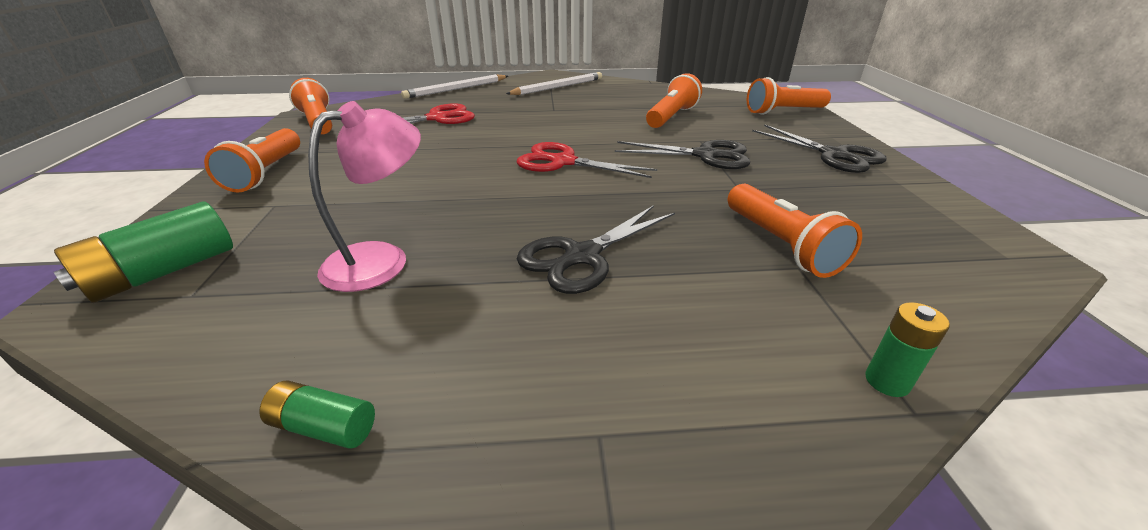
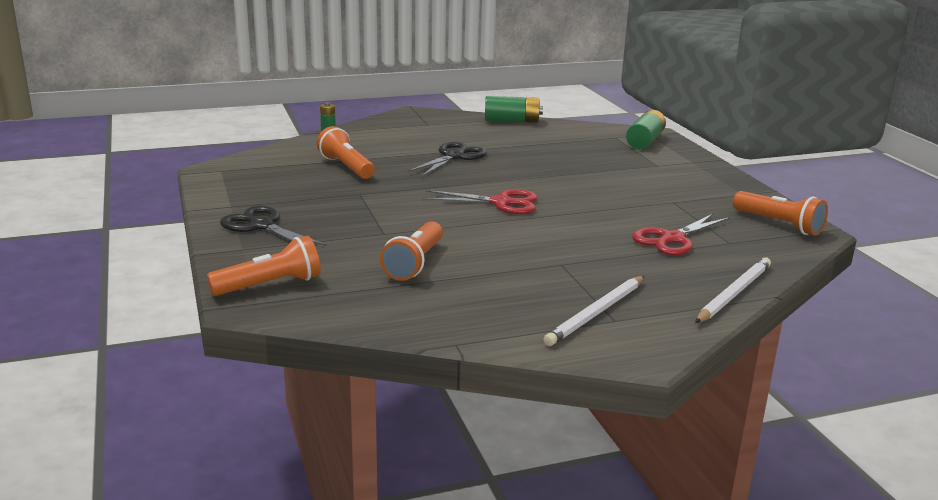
camera: 165 degrees right, 10 degrees down
(266, 173) = (707, 180): orange flashlight -> none
(323, 427) = (512, 121): green battery -> green battery, size x1.79
(382, 260) = (553, 150): pink lamp -> none
(705, 155) = (381, 217): black scissors -> none

